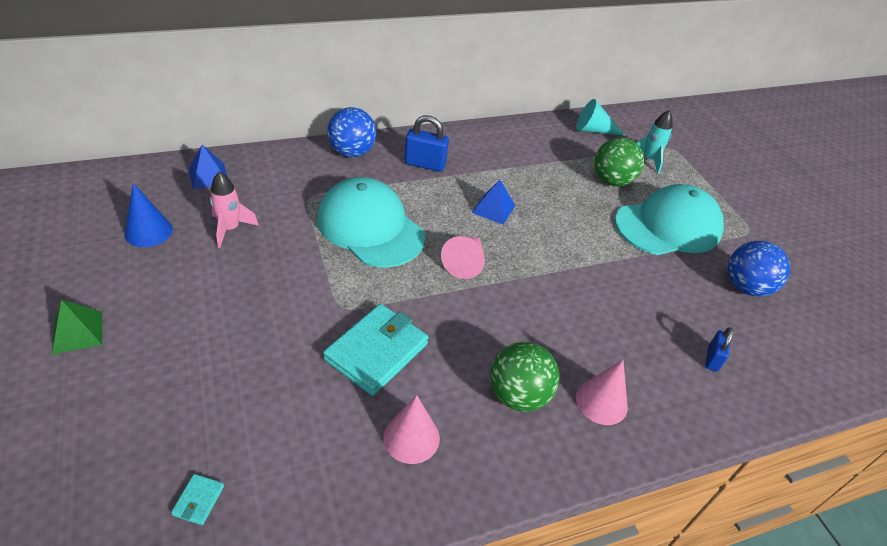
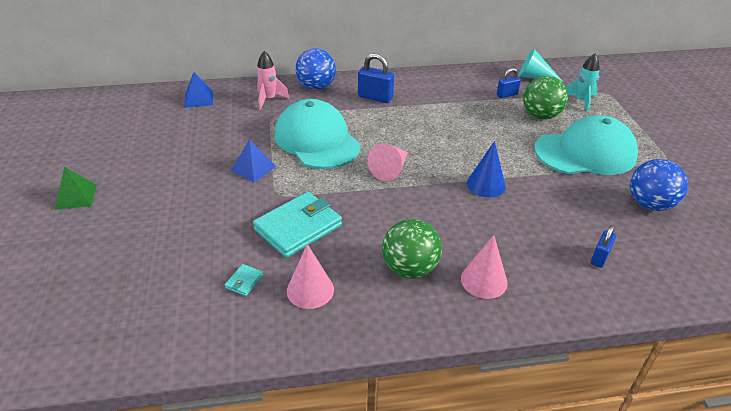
camera: 15 degrees right, 5 degrees down
(148, 231) = (144, 134): blue cone -> blue cone (486, 185)
(198, 500) = (133, 314): turquoise wallet -> turquoise wallet (244, 281)
(230, 229) = (205, 135): pink rocket -> pink rocket (269, 99)
(493, 209) = (426, 132): blue pyramid -> blue pyramid (253, 168)
(570, 155) = (507, 95): none -> blue padlock

